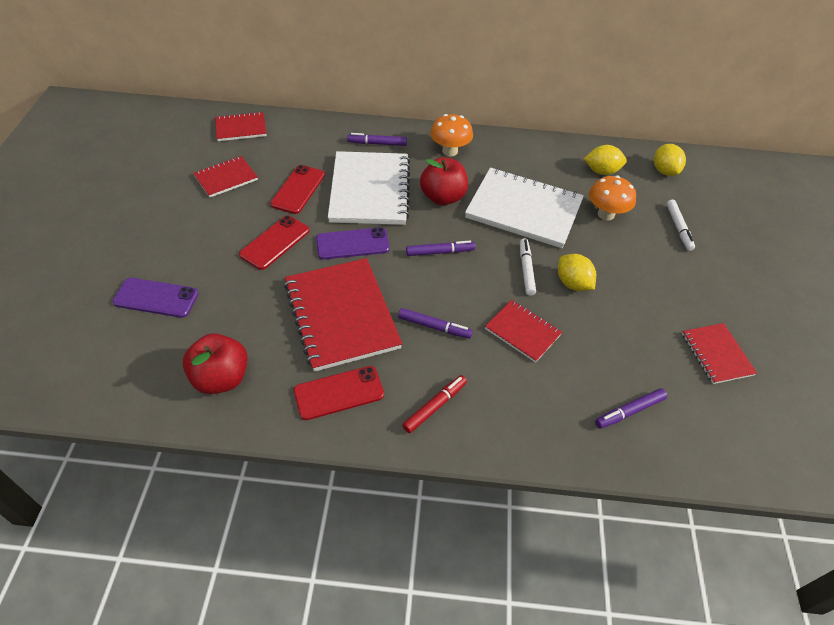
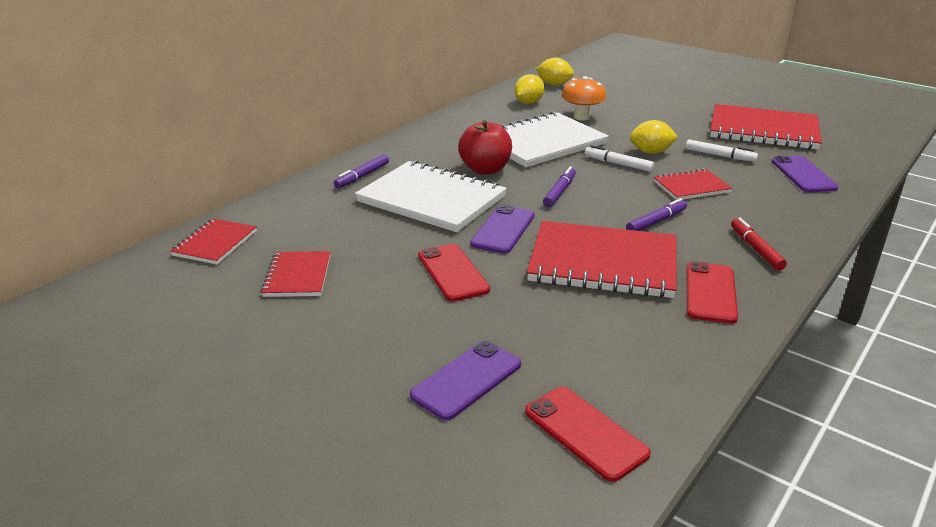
camera: 55 degrees left, 20 degrees down
(221, 378) = (643, 361): red apple -> none
(298, 189) = (379, 236): red phone -> red phone (585, 432)
(450, 151) = (422, 148): orange mushroom -> none
(629, 411) = (803, 175): purple marker -> purple phone
(678, 228) = (623, 100): white marker -> white marker (719, 155)
(716, 354) = (763, 130): red notebook -> red notebook, size x1.90

